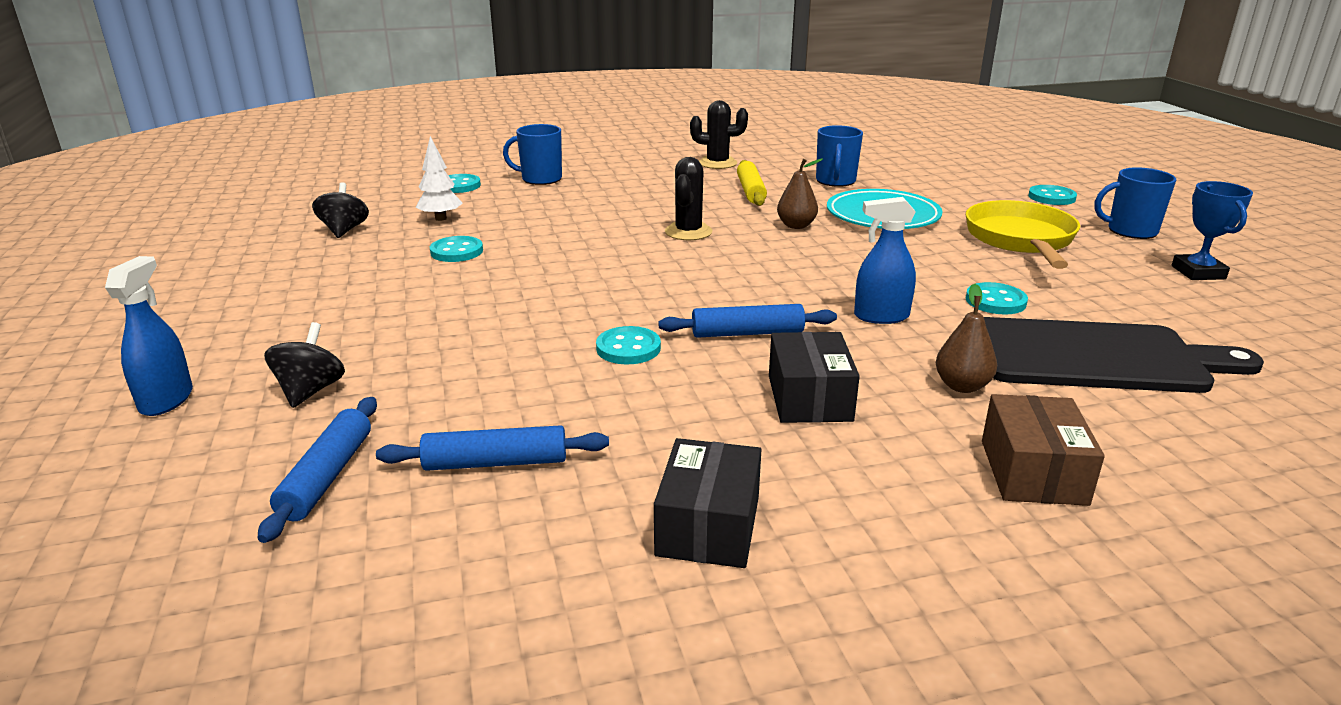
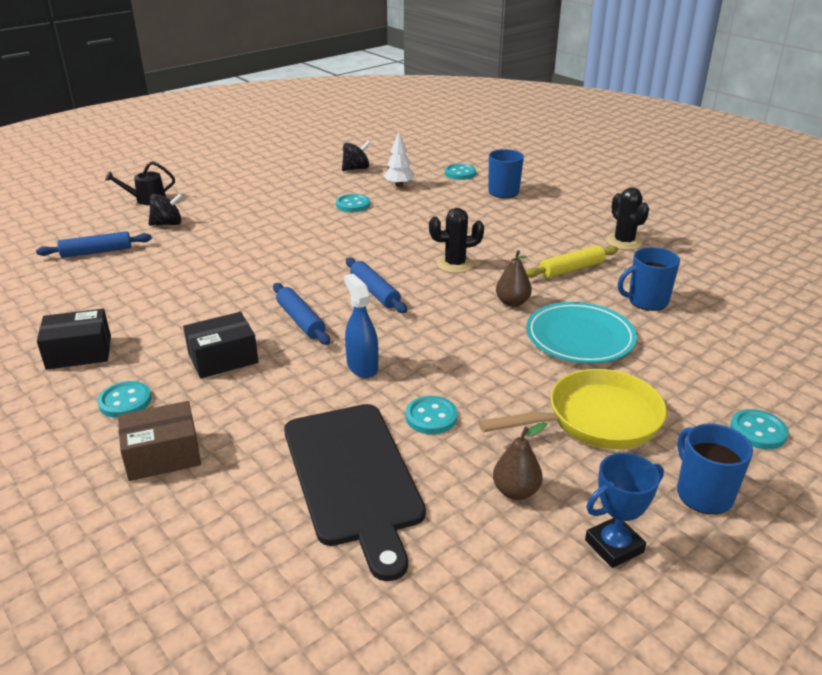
camera: 65 degrees right, 5 degrees up
(166, 400) = (147, 199): blue spray bottle -> black watering can
(496, 462) = (119, 284): blue rolling pin -> blue rolling pin (375, 292)
(628, 348) = (256, 287): turquoise button -> turquoise button (125, 401)
(962, 386) = (268, 415): brown pear -> brown pear (516, 491)

